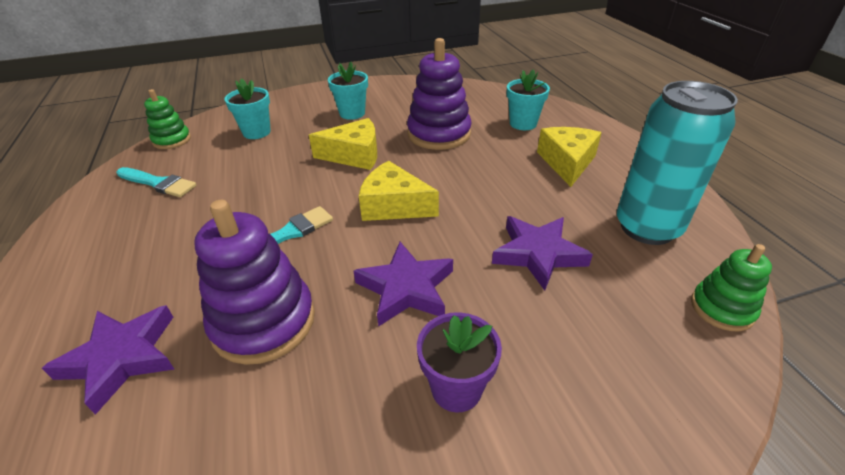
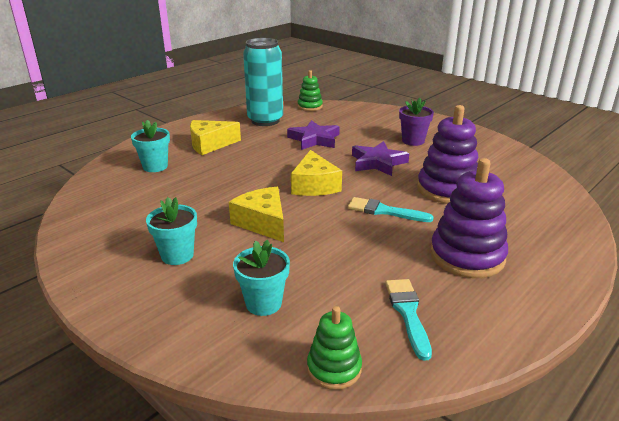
camera: 120 degrees left, 10 degrees down
(121, 358) = (521, 217): purple star -> none
(439, 134) = (196, 195): purple stacking toy -> purple stacking toy (467, 256)

